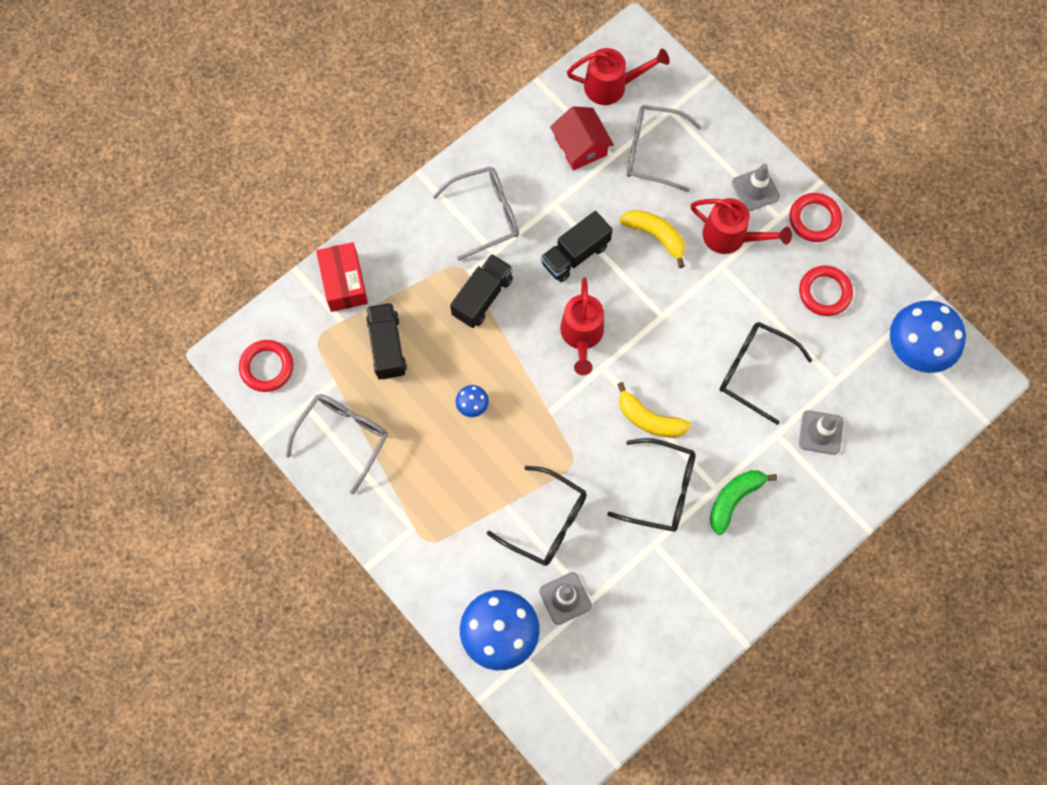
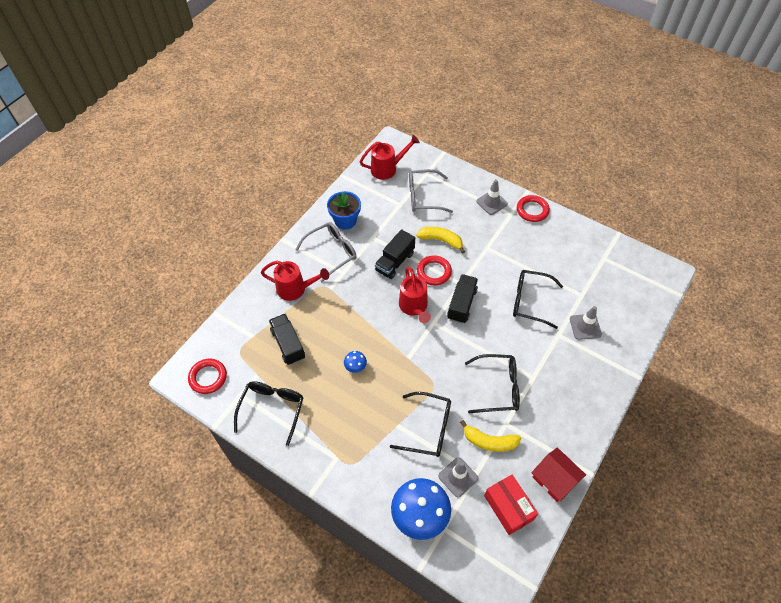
camera: 15 degrees left, 15 degrees down
(343, 437) = (272, 409): grey glasses -> black glasses
(344, 282) = (249, 313): red box -> red box (508, 507)
(482, 297) = (343, 300): black truck -> black truck (462, 304)
(521, 164) = (345, 221): none -> blue flower pot
(581, 146) = (379, 203): red house -> red house (554, 479)
(649, 419) = (474, 346): yellow banana -> yellow banana (489, 441)
(731, 237) = (487, 231): red watering can -> red watering can (295, 289)
(734, 499) = (547, 381): green banana -> none
(824, 292) = (554, 247): red ring -> red ring (434, 272)
(917, 348) = (622, 264): blue mushroom -> none

